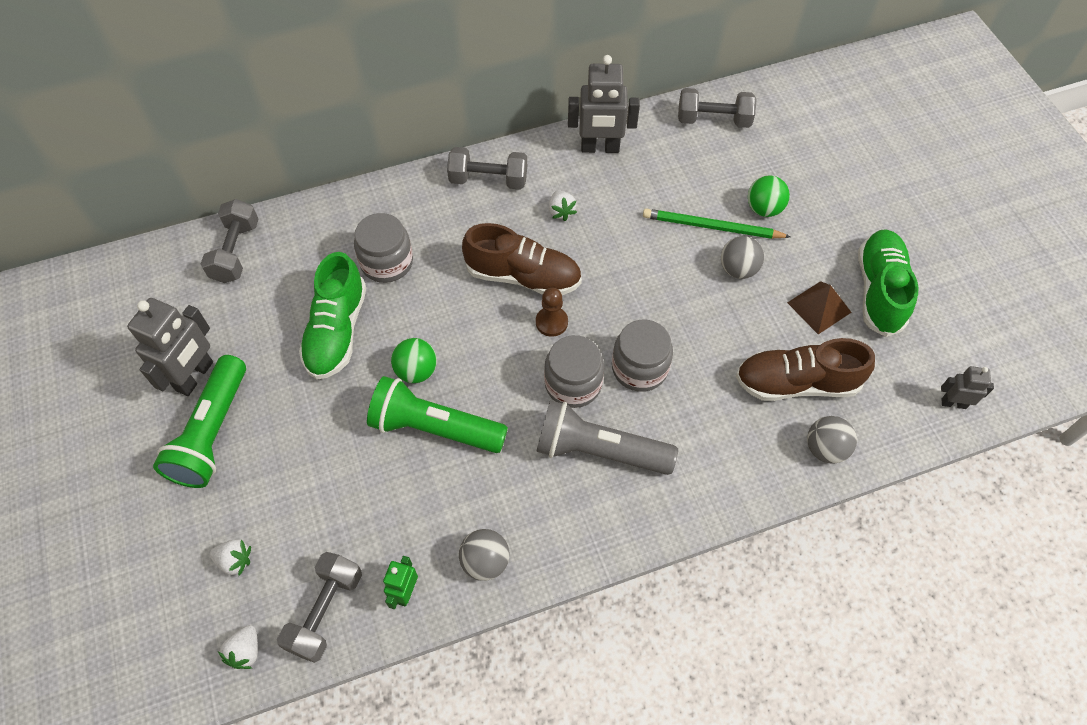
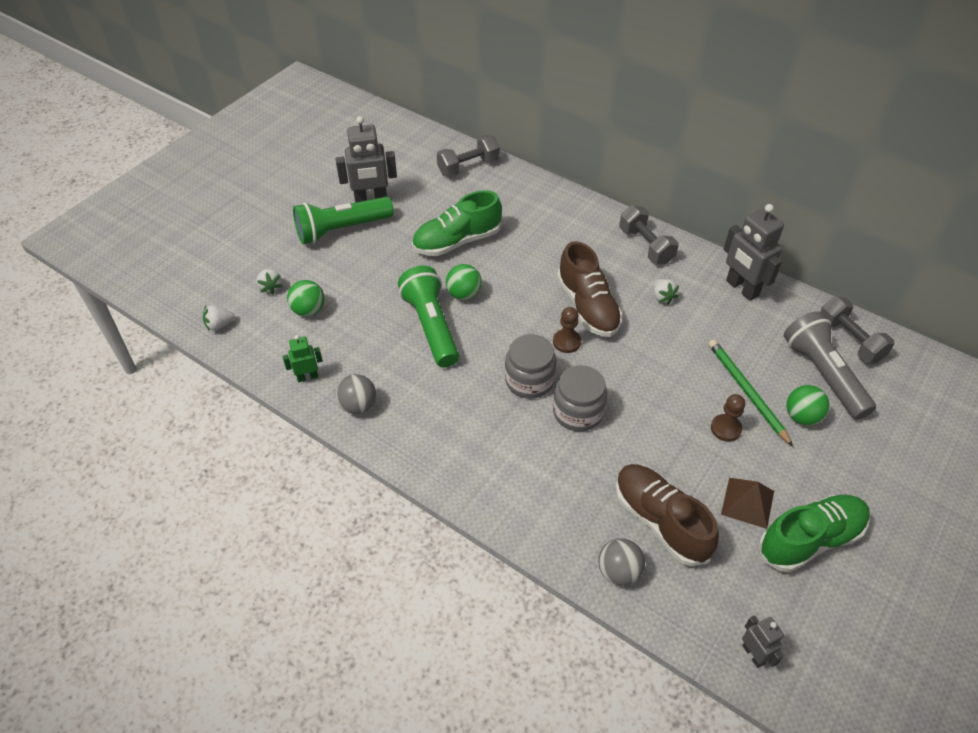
camera: 55 degrees right, 10 degrees down
(308, 538) = (308, 310): none -> green ball
(326, 611) = (268, 346): grey dumbbell -> none
(387, 262) = (529, 234): grey jar -> none
(561, 212) = (662, 297): white strawberry -> white strawberry turned 60 degrees counterclockwise
(599, 450) = (490, 423): grey flashlight -> grey flashlight (823, 374)
(738, 269) = (725, 428): grey ball -> brown pawn

